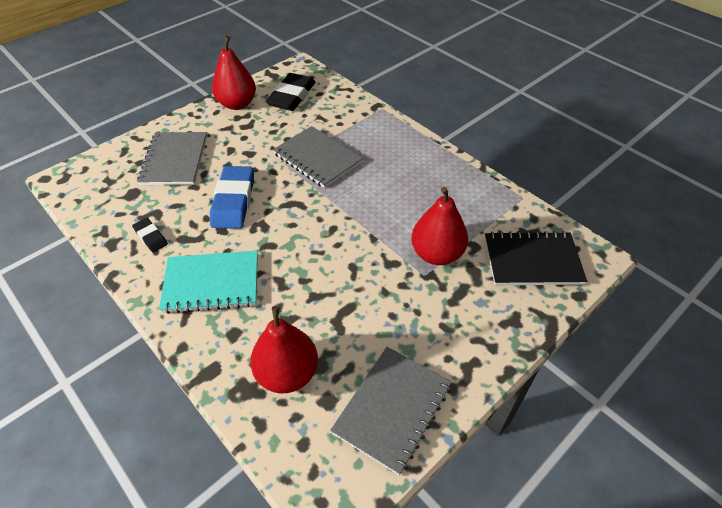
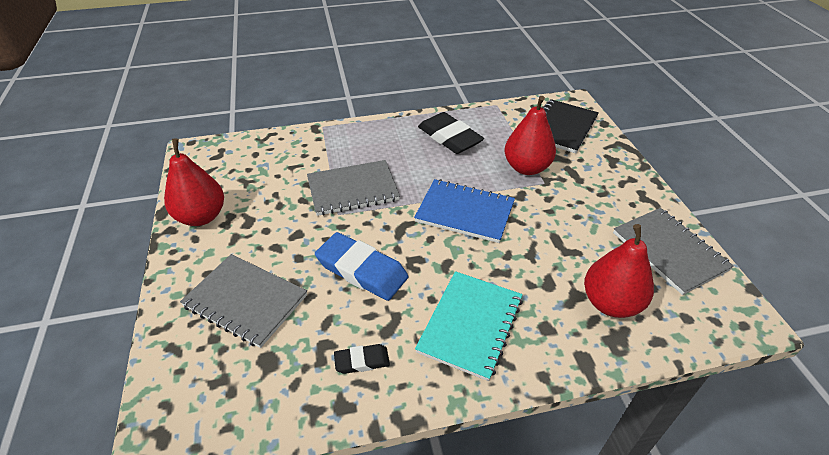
camera: 60 degrees left, 5 degrees down
(291, 96) = (237, 173): black eraser -> black eraser (449, 137)
(339, 233) = (465, 212): none -> blue notebook

